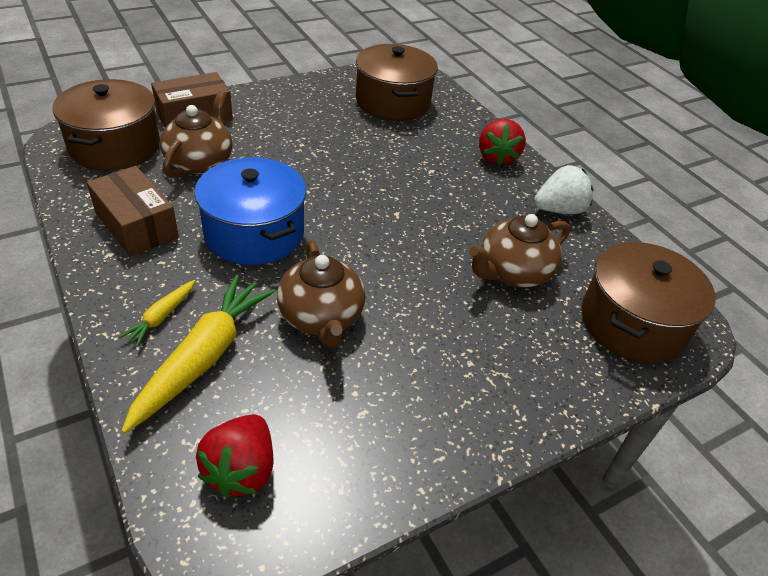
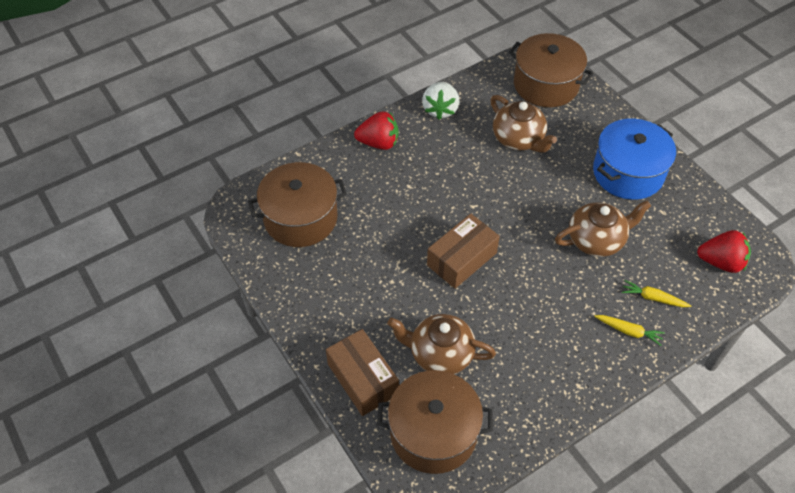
camera: 90 degrees left, 10 degrees up
(136, 225) = (539, 377): brown box -> brown box (462, 259)
(203, 357) = (653, 298): yellow carrot -> yellow carrot, size x0.49
(254, 233) = (524, 294): blue pot -> blue pot (628, 173)
(559, 210) = (440, 110): white strawberry -> white strawberry turned 150 degrees counterclockwise

